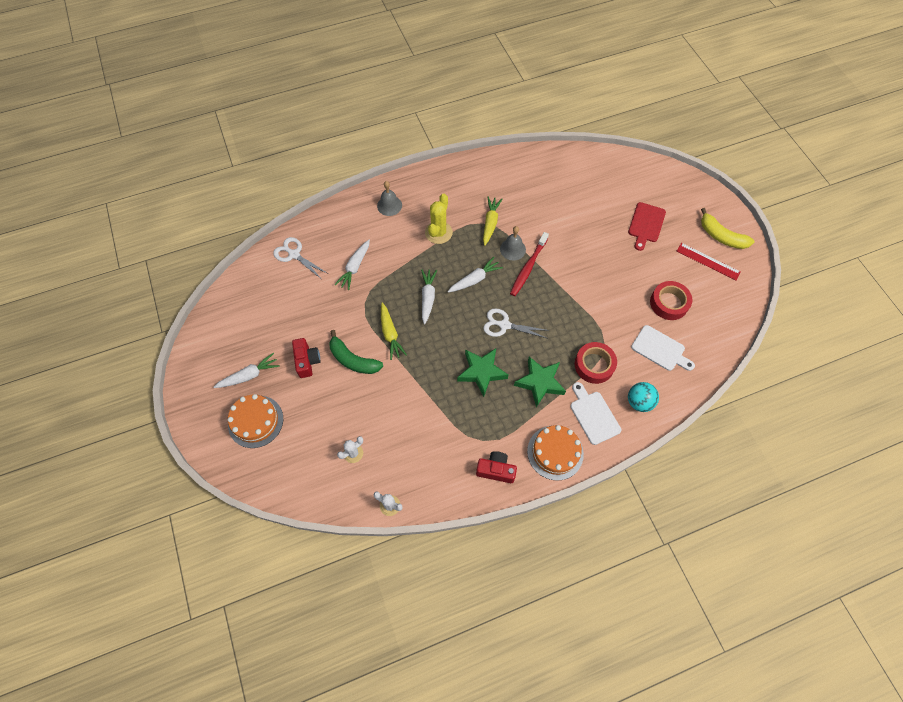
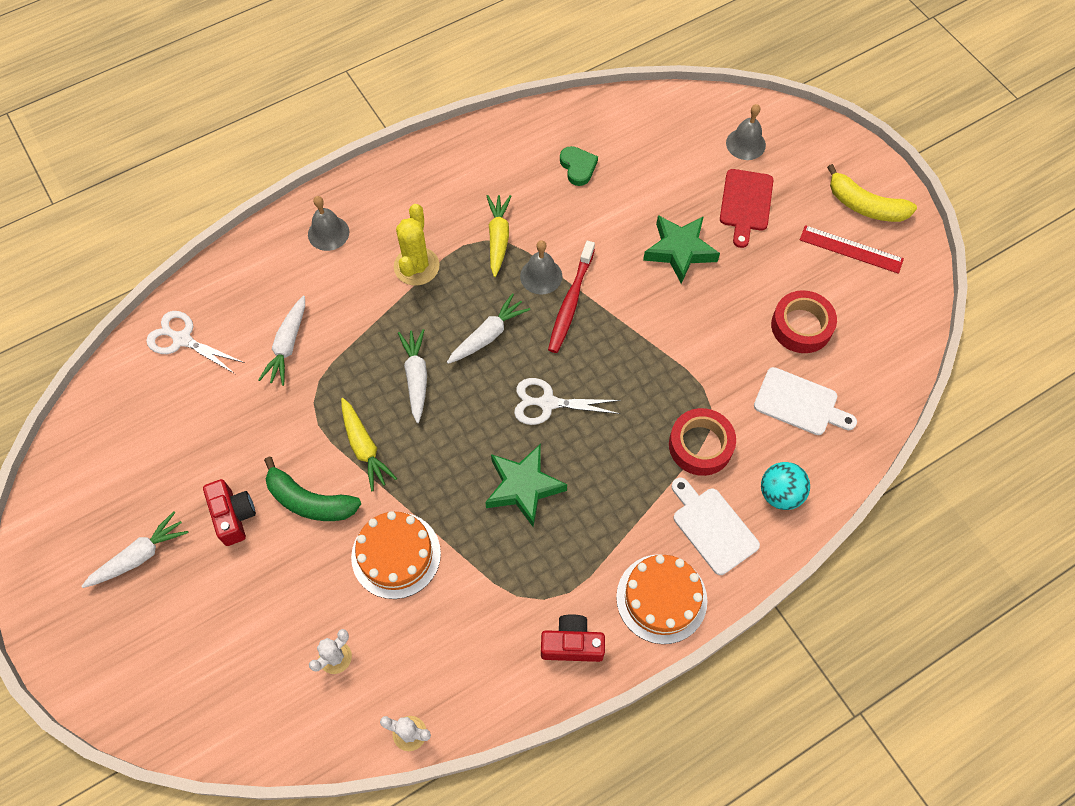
camera: 10 degrees left, 0 degrees up
(255, 421) = (163, 632): orange cake -> orange cake (396, 555)
(540, 382) = (619, 488): green star -> green star (680, 250)
(545, 188) = (578, 167): none -> green heart
(652, 188) = (745, 144): none -> grey bell

